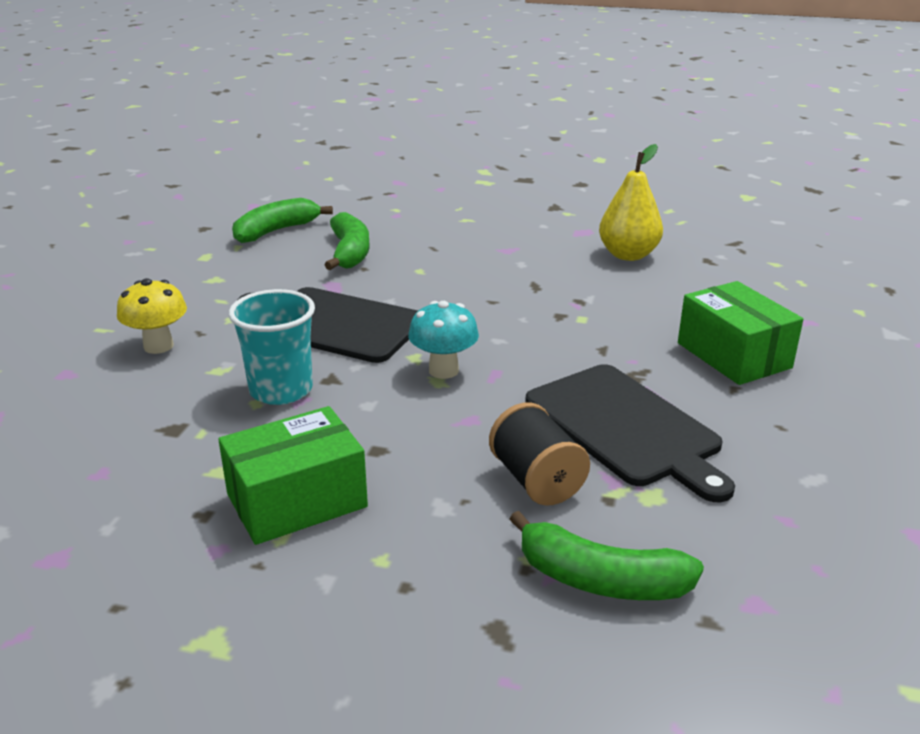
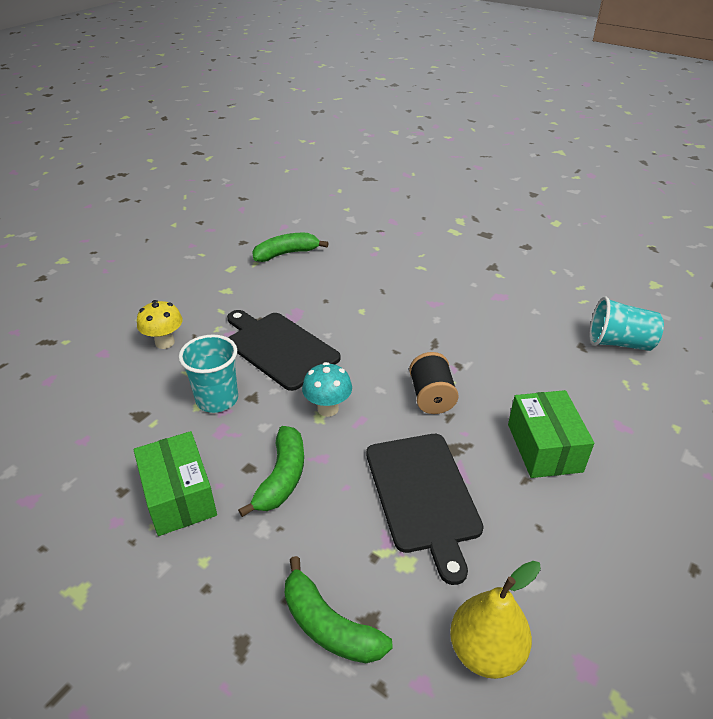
camera: 20 degrees right, 10 degrees up
(297, 500) = (179, 496): green box -> green box turned 75 degrees clockwise
(350, 252) = (323, 284): green banana -> green banana (282, 477)
(536, 480) = (335, 525): black spool -> black spool (431, 397)
(628, 255) = (521, 327): yellow pear -> yellow pear (486, 651)
(747, 251) = (619, 343): none -> turquoise cup

